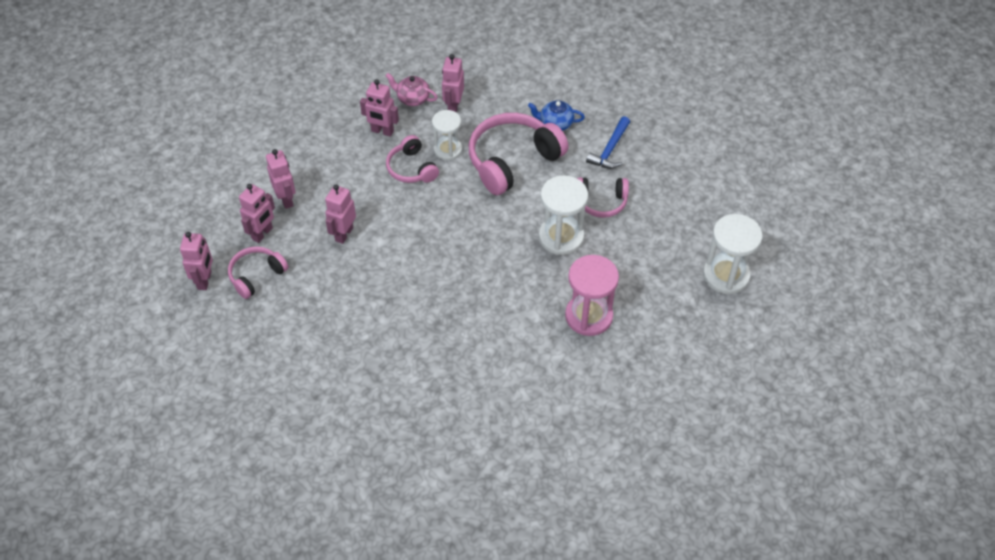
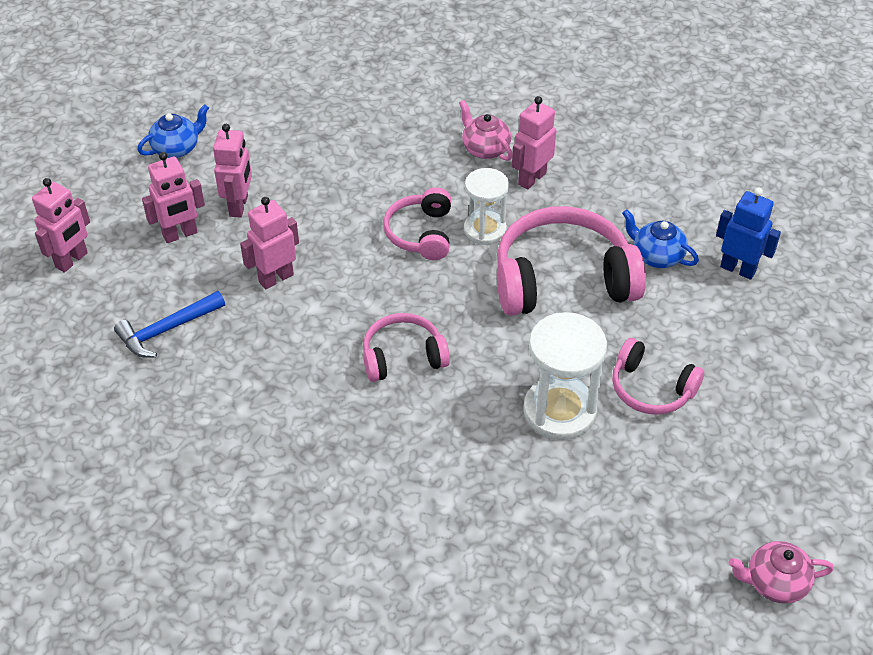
camera: 30 degrees right, 5 degrees down
(216, 179) = (177, 148): none -> blue teapot
(256, 275) = (134, 282): pink headphones -> pink headphones (403, 357)
(382, 131) = (417, 173): pink robot -> none
(589, 316) = (523, 541): pink hourglass -> none
(604, 112) = (738, 269): none -> blue robot
(610, 149) = (712, 322): blue hammer -> blue hammer (167, 330)
(726, 275) = (774, 582): white hourglass -> pink teapot

